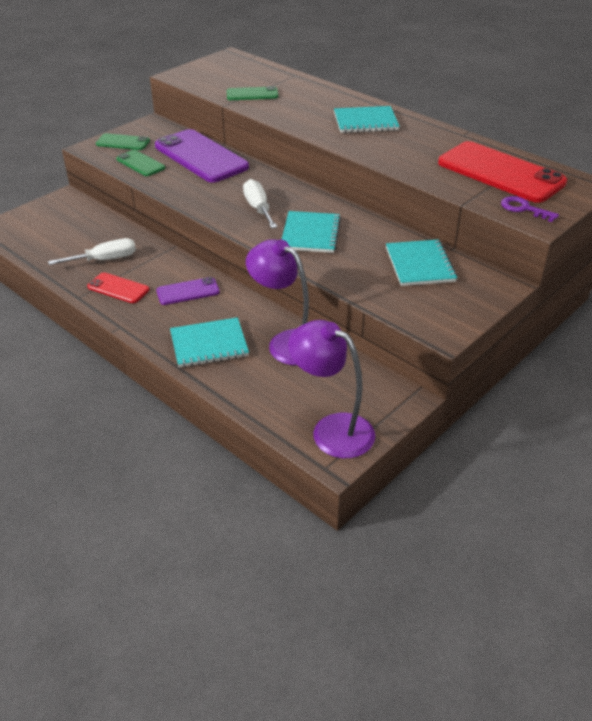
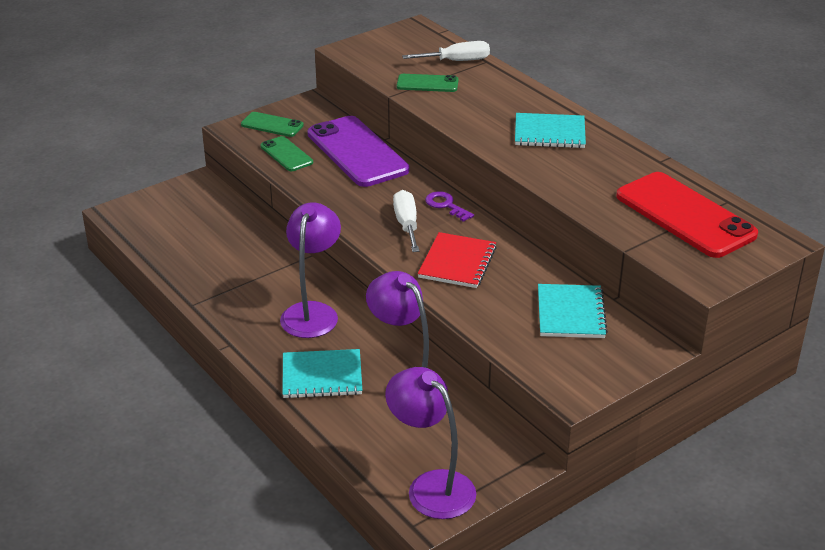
camera: 10 degrees right, 5 degrees down
(105, 260) = (228, 264): white screwdriver -> white screwdriver (457, 61)
(118, 288) = (237, 299): red phone -> none
(188, 291) = (312, 312): purple phone -> purple lamp
(310, 234) = (457, 262): turquoise notebook -> red notebook
(524, 209) = (694, 263): purple key -> purple key (446, 205)

